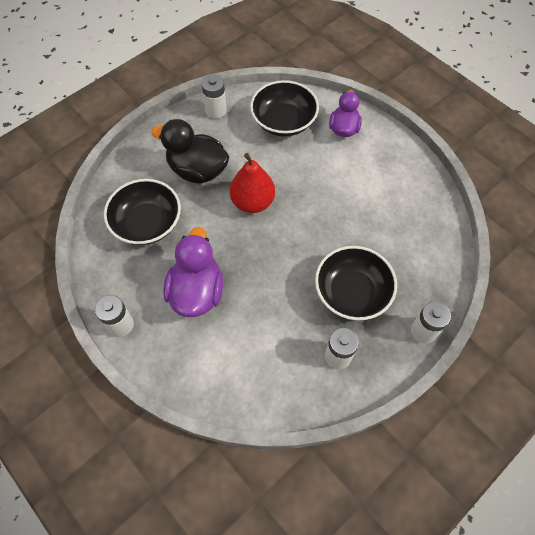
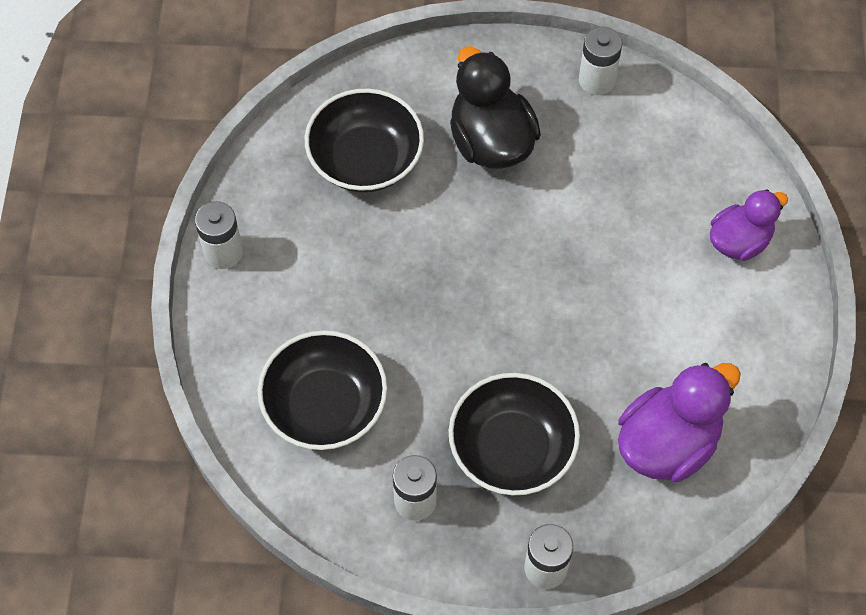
camera: 45 degrees right, 0 degrees up
(197, 291) = (338, 288): purple duck -> purple duck (667, 443)
(252, 202) = (514, 238): red pear -> none
(283, 121) = (669, 166): black bowl -> black bowl (325, 405)

